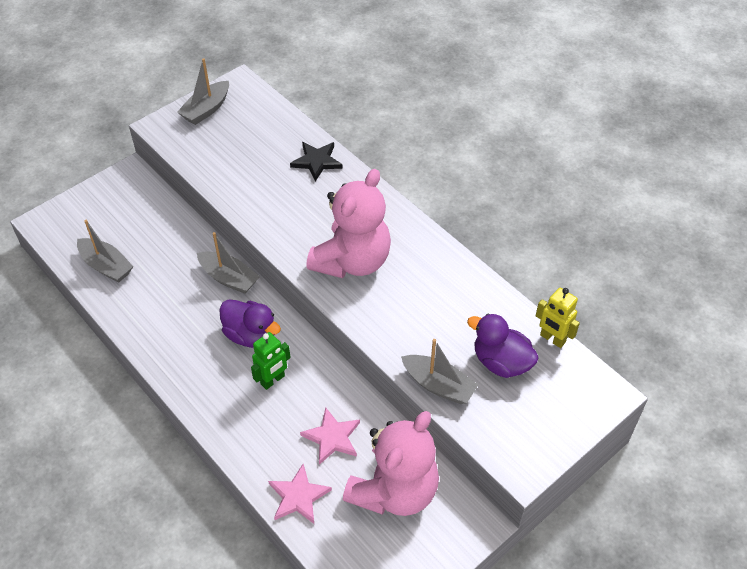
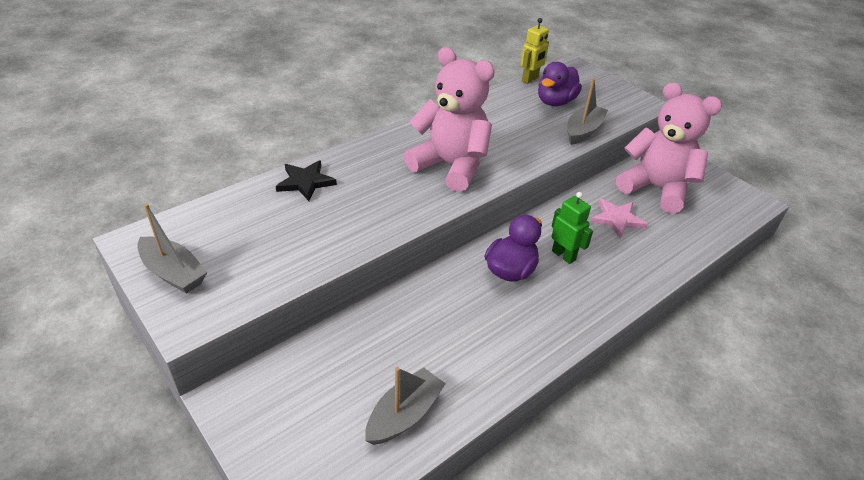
camera: 90 degrees left, 10 degrees down
(229, 278) = (433, 288): grey boat -> none
(298, 496) = (680, 242): pink star -> none

